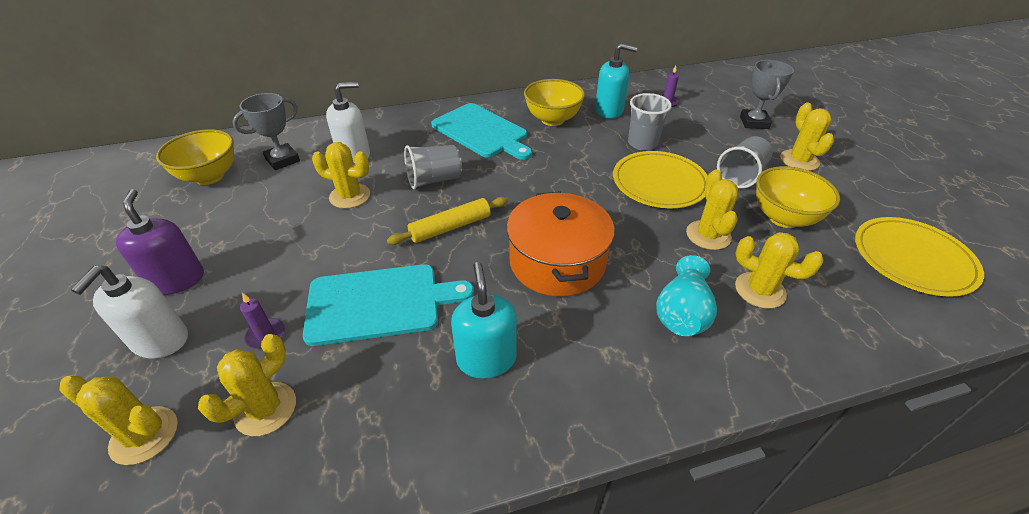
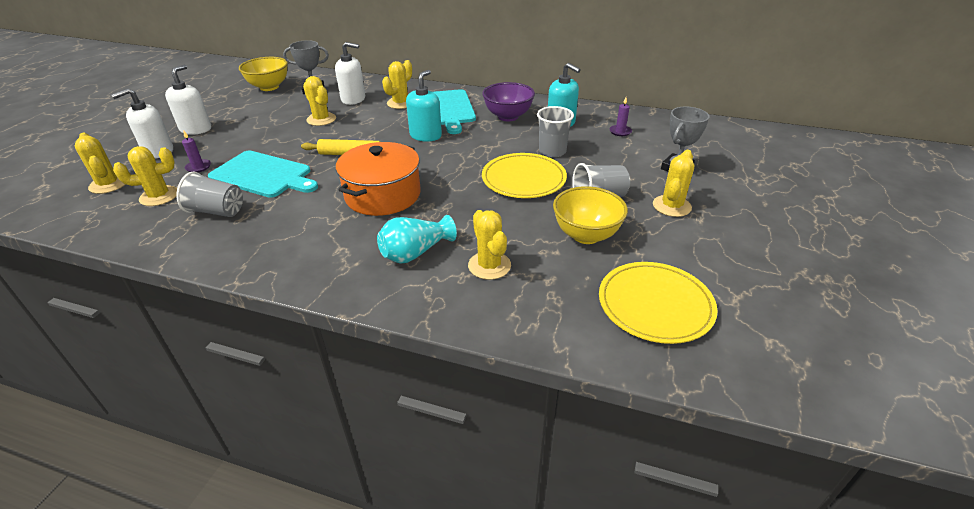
camera: 35 degrees right, 5 degrees down
(177, 280) = (196, 129): purple soap dispenser -> white soap dispenser
(434, 180) = (378, 127): grey cup -> grey cup (217, 211)
(486, 359) = (275, 222): turquoise soap dispenser -> turquoise soap dispenser (425, 135)
(552, 119) = (508, 116): yellow bowl -> purple bowl
(708, 235) = (506, 221): yellow cactus -> yellow cactus (400, 103)

